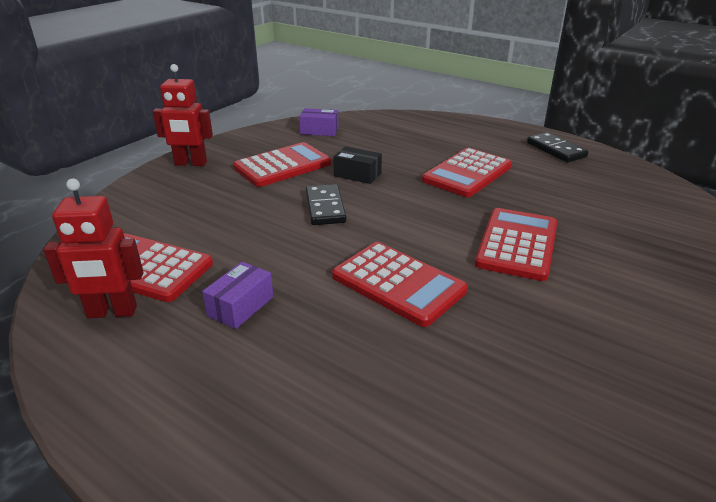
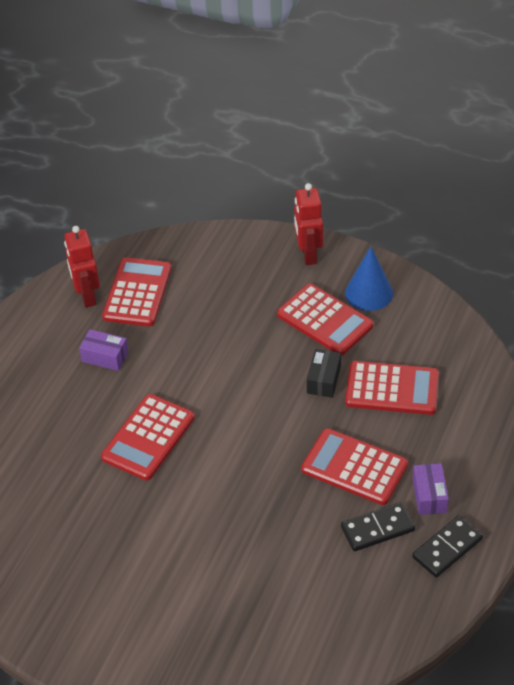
camera: 80 degrees right, 15 degrees up
(264, 145) = (369, 293): none -> blue cone
(319, 131) = (422, 327): purple box -> purple box (429, 495)
(325, 207) = (251, 370): black domino -> black domino (377, 528)
(517, 244) = (222, 511): red calculator -> red calculator (392, 389)

